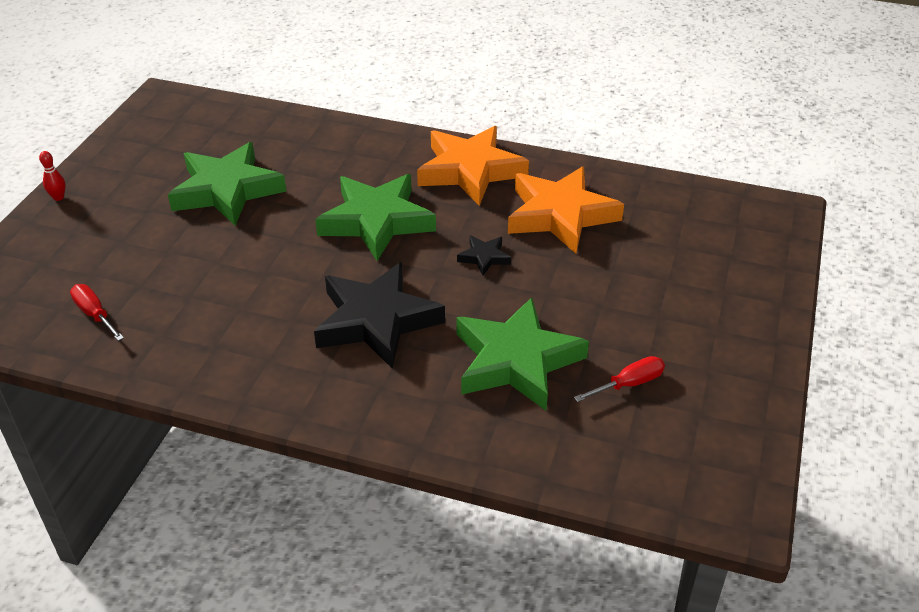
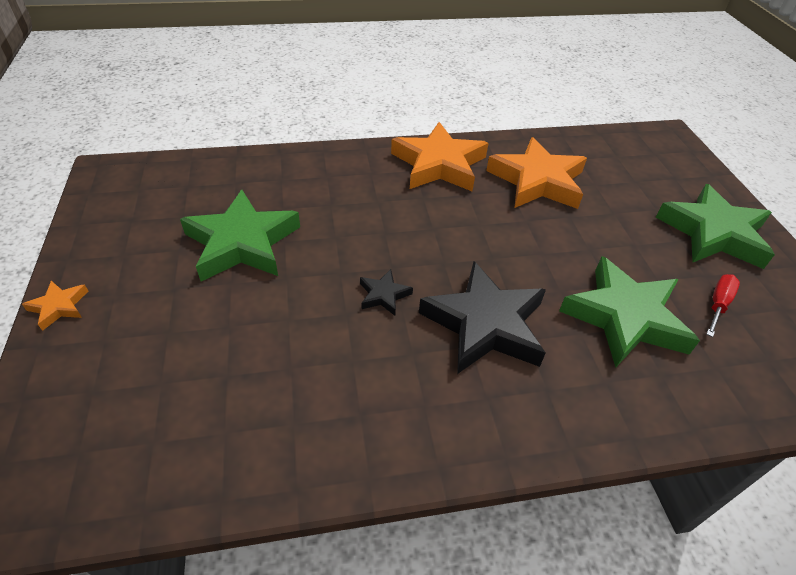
camera: 30 degrees left, 5 degrees up
(58, 197) = (59, 307): red bowling pin -> orange star
(95, 314) = (200, 430): red screwdriver -> none
(376, 221) = (403, 230): green star -> green star (713, 233)
(484, 257) = (516, 234): black star -> black star (383, 295)

